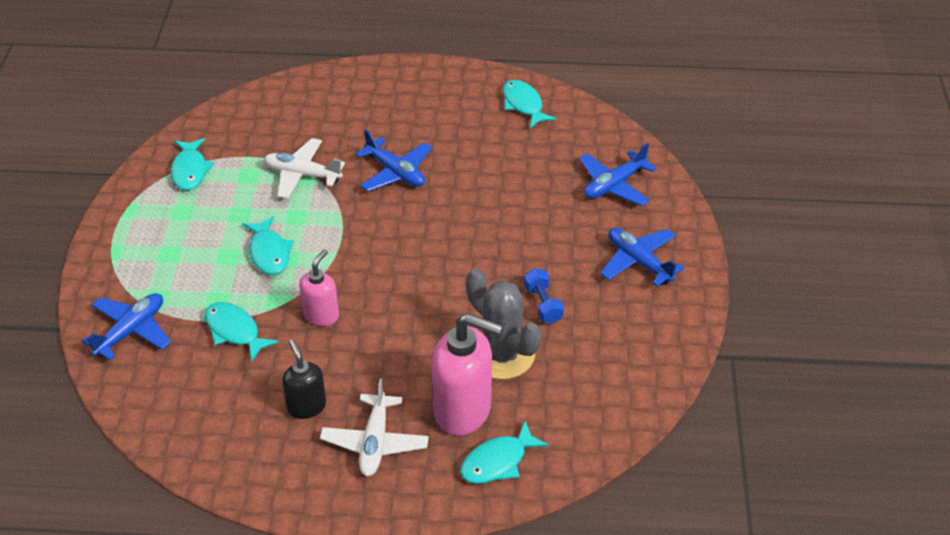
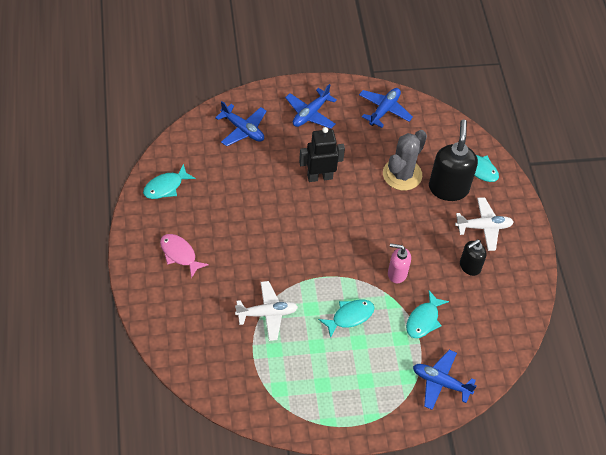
camera: 105 degrees left, 10 degrees up
(190, 170) = (276, 392): turquoise fish -> none
(302, 175) = (267, 314): white plane -> white plane turned 105 degrees counterclockwise
(395, 172) = (253, 255): blue plane -> blue plane (384, 110)
(415, 108) = (179, 254): none -> pink fish
(463, 410) = (448, 188): pink soap dispenser -> black soap dispenser
(514, 255) = (319, 176): none -> black robot
(543, 304) = (357, 158): blue dumbbell -> none

